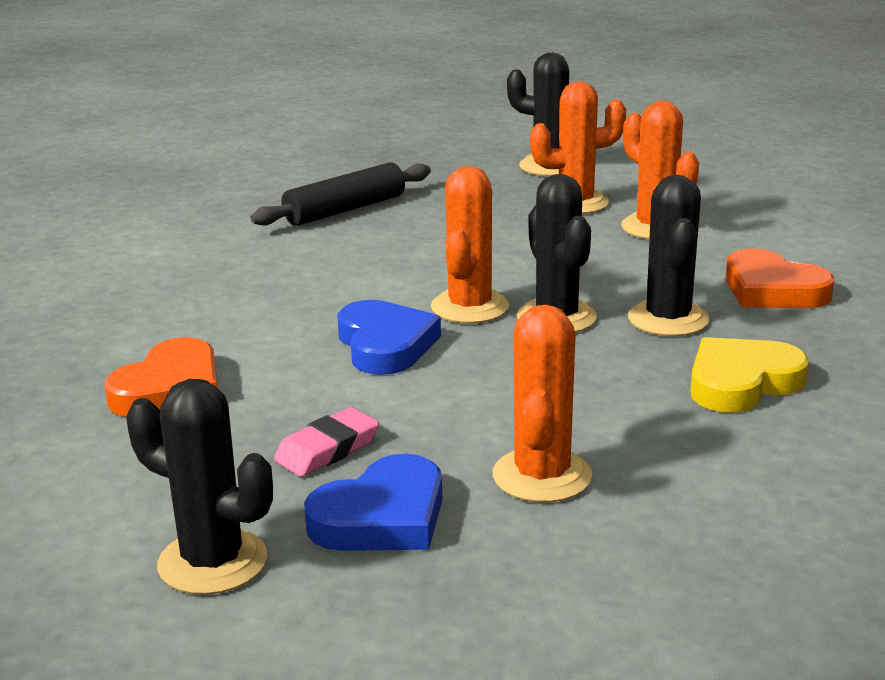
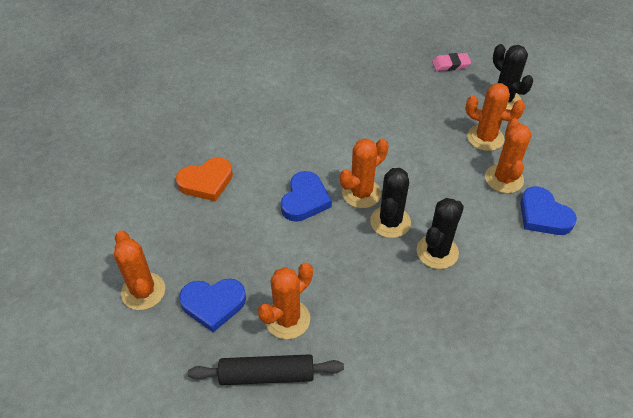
camera: 35 degrees right, 25 degrees up
(212, 562) = (143, 291): black cactus -> orange cactus
(327, 449) = (228, 253): pink eraser -> pink eraser (450, 64)
(345, 210) = (375, 89): black rolling pin -> black rolling pin (266, 375)
(742, 383) = (423, 314): yellow heart -> none
(754, 239) = (543, 215): none -> blue heart
(772, 290) = (509, 259): orange heart -> none

